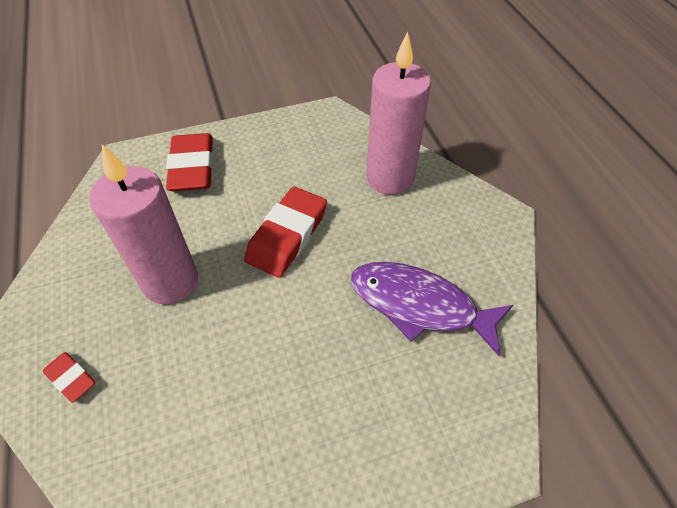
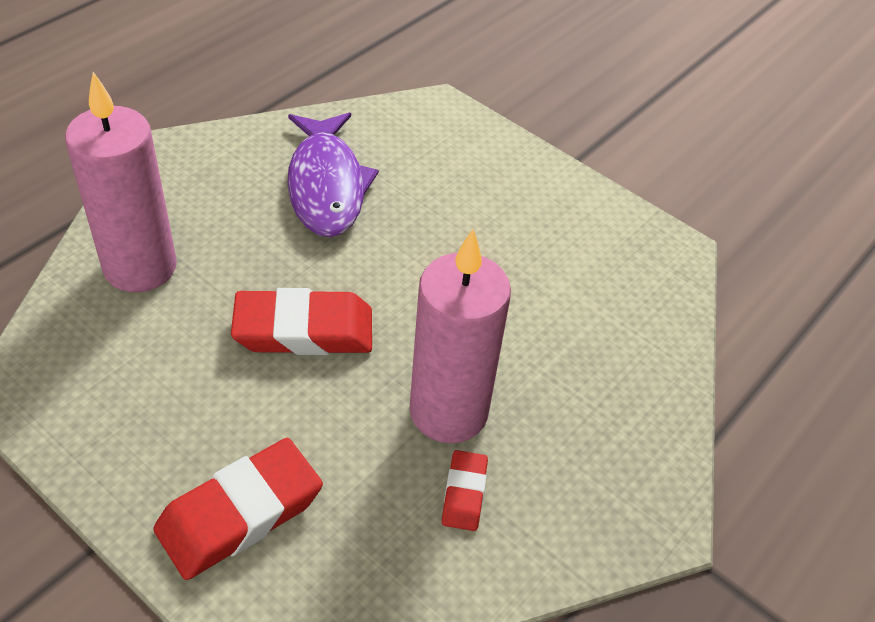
camera: 125 degrees left, 5 degrees down
(71, 378) = (621, 427): red eraser -> red eraser (464, 493)

